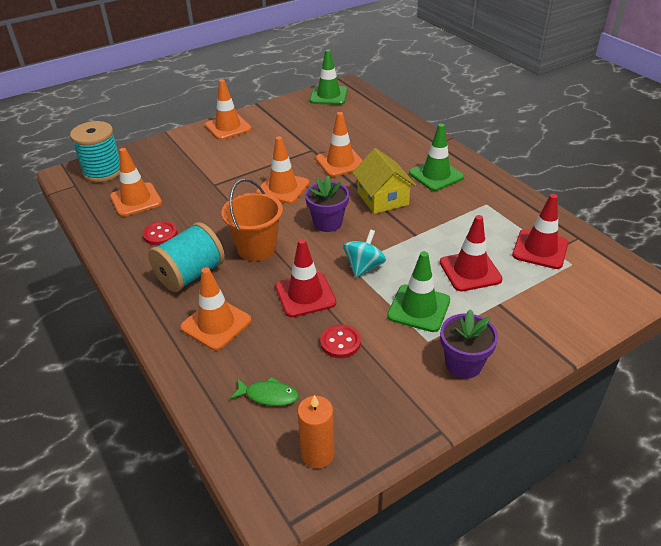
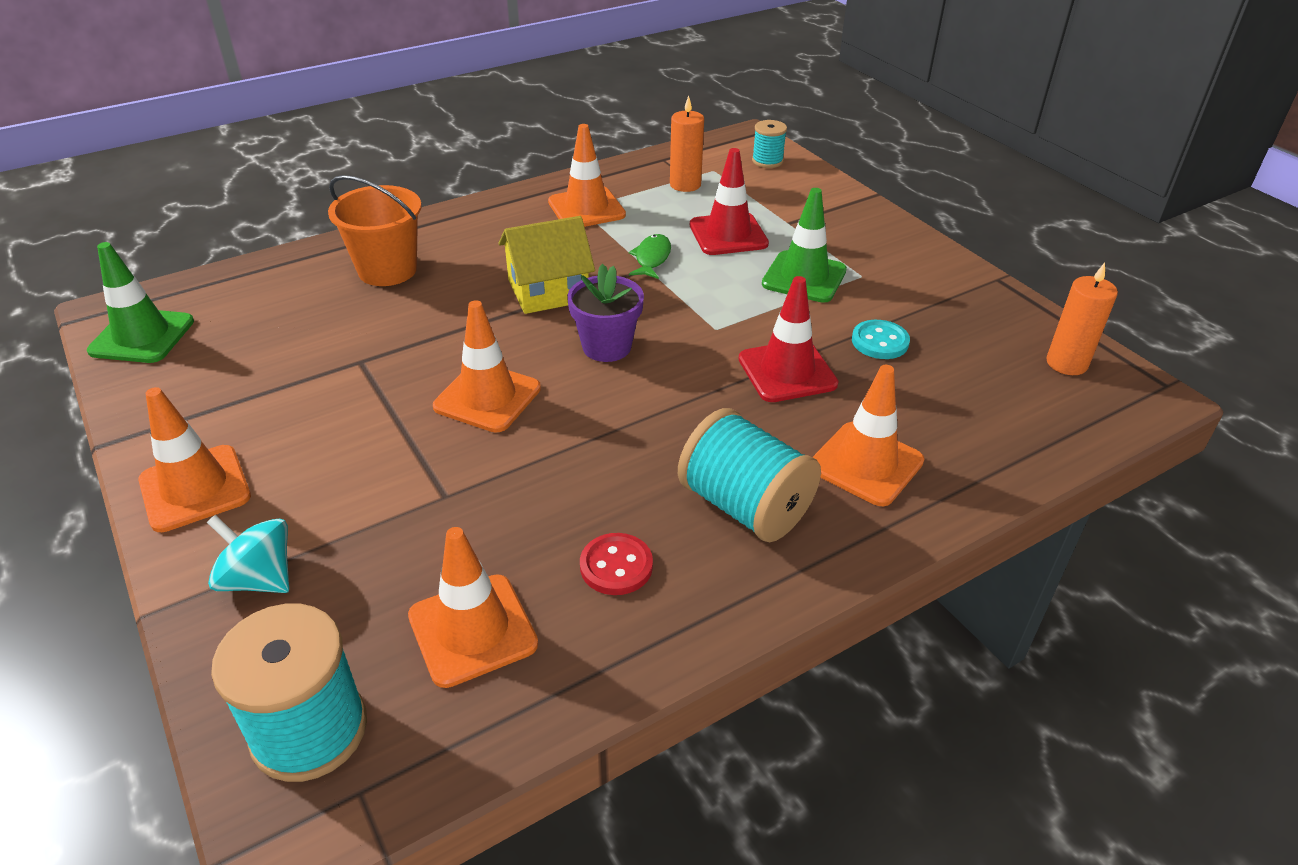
camera: 90 degrees left, 0 degrees up
(256, 248) = (670, 425): orange bucket -> orange bucket (387, 270)
(268, 395) = (992, 404): green fish -> green fish (652, 258)
(340, 162) = (422, 329): orange traffic cone -> orange traffic cone (586, 208)
(340, 342) = (880, 342): red button -> turquoise button
(364, 267) = (720, 316): turquoise spinning top -> turquoise spinning top (259, 579)
(436, 175) = (495, 239): green traffic cone -> none
(463, 364) = (895, 255): purple flower pot -> none
(540, 249) = (685, 184): red traffic cone -> orange candle
(604, 295) = (767, 161): none -> turquoise spool

